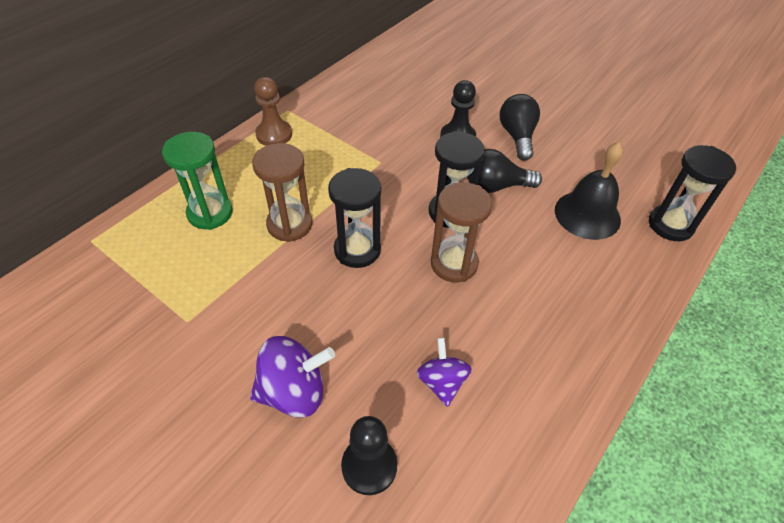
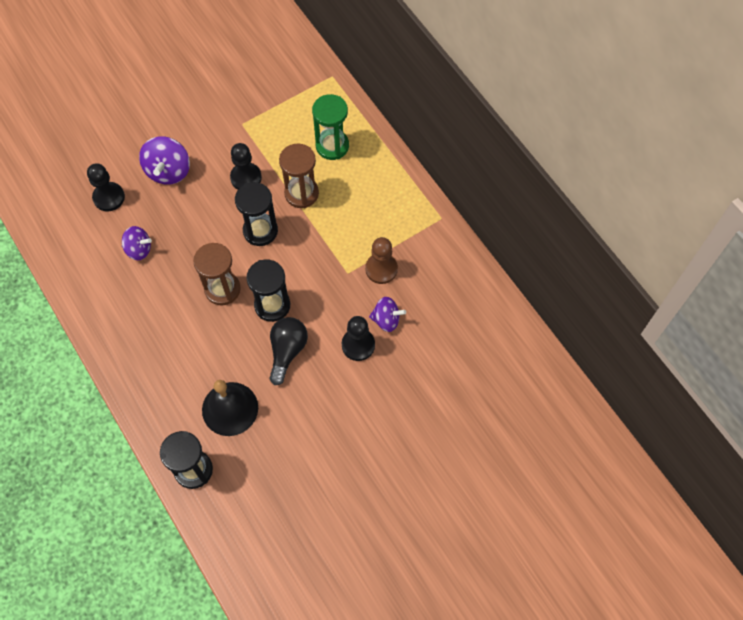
camera: 110 degrees right, 15 degrees up
(274, 134) = (409, 201): brown pawn -> brown pawn (381, 269)
(281, 288) = (246, 178): none -> black pawn
(420, 124) = (386, 320): none -> purple spinning top
(517, 136) = (342, 397): black light bulb -> none

